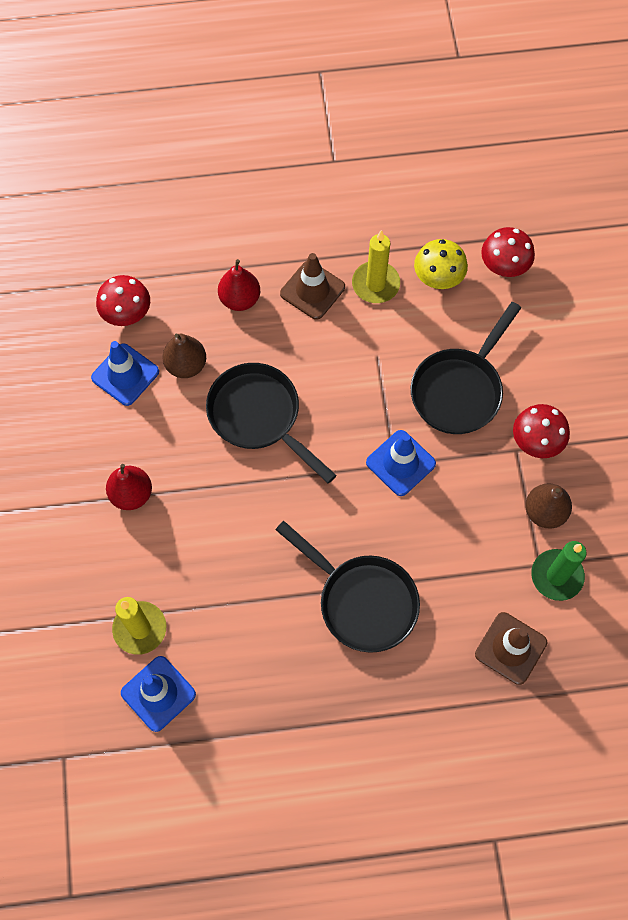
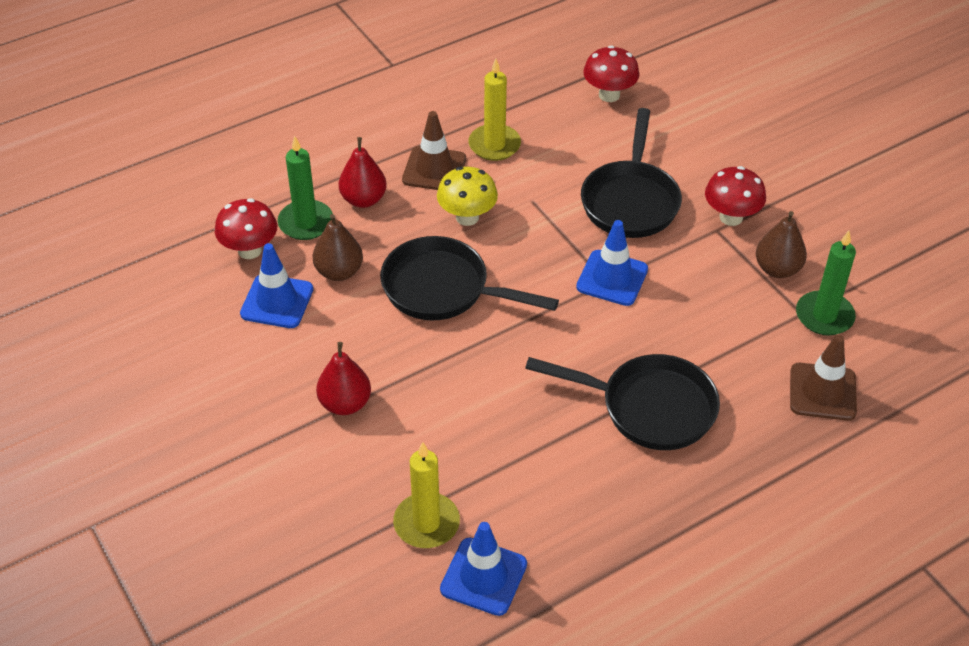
camera: 25 degrees left, 20 degrees down
(183, 304) = (306, 223): none -> green candle
(438, 279) = (552, 122): yellow mushroom -> yellow mushroom (467, 217)

